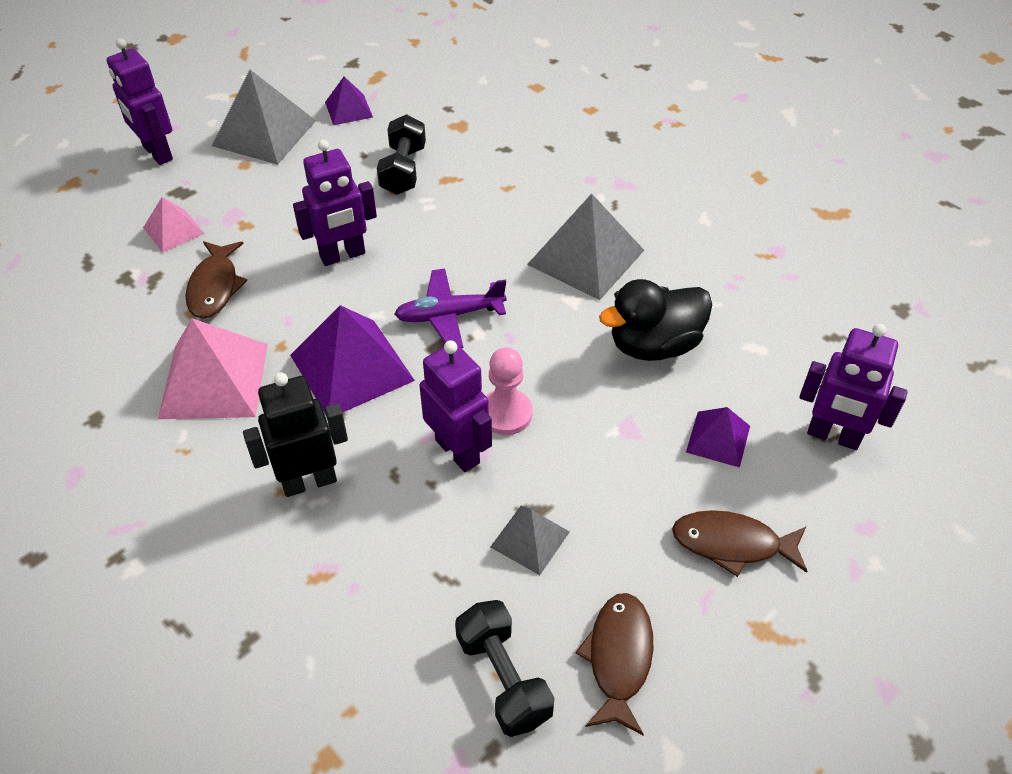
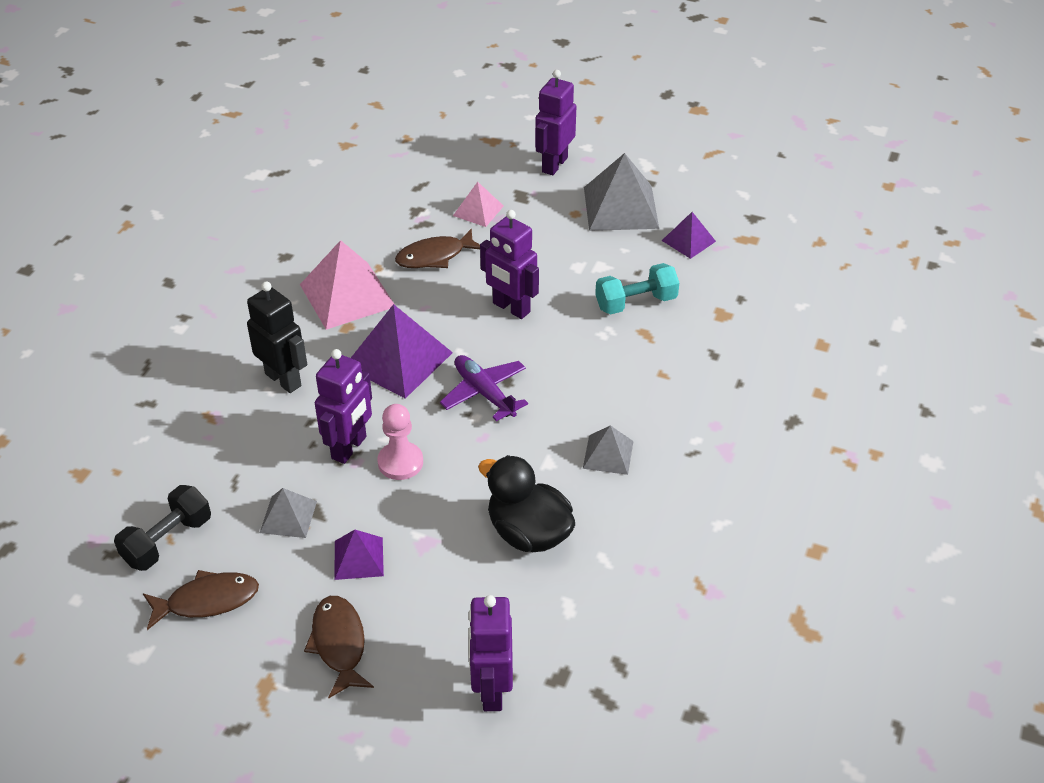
camera: 65 degrees right, 5 degrees down
(403, 170) = (636, 303): black dumbbell -> turquoise dumbbell
(585, 257) = (608, 454): grey pyramid -> grey pyramid, size x0.54
(718, 438) = (445, 606): purple pyramid -> purple pyramid (359, 558)

